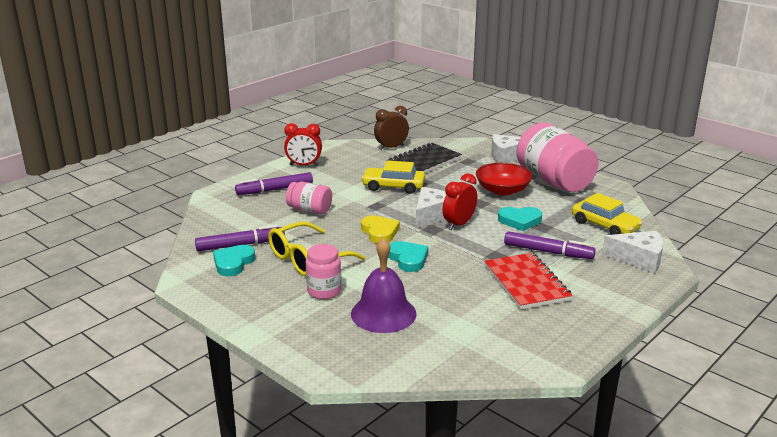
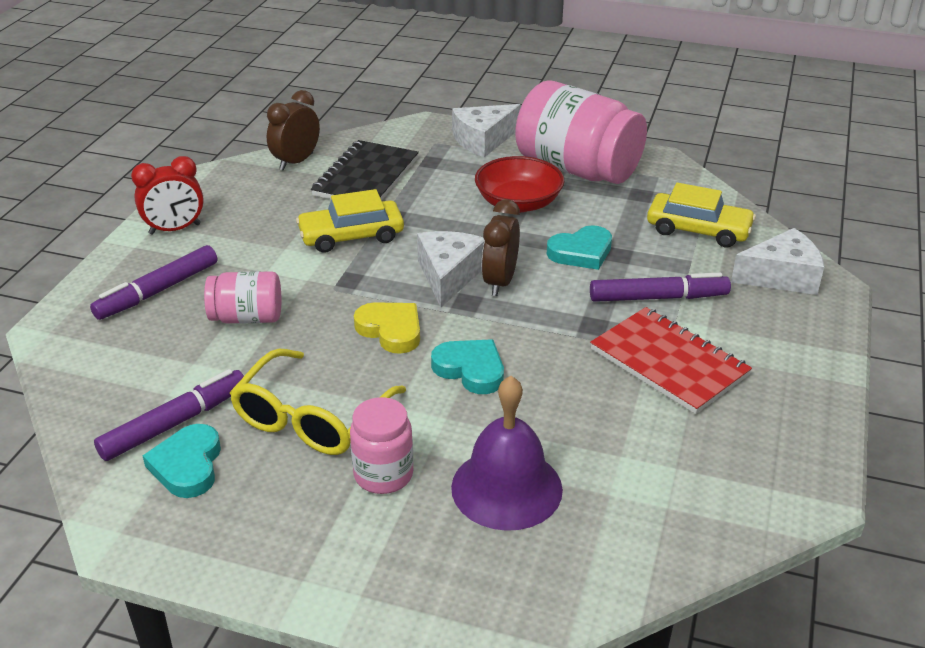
camera: 25 degrees left, 10 degrees up
(459, 224) = (499, 282): red clock -> brown clock

